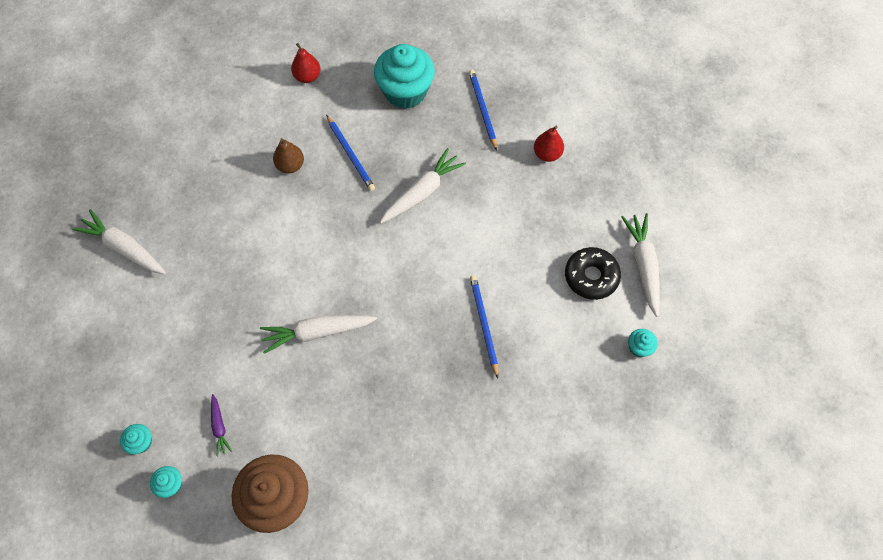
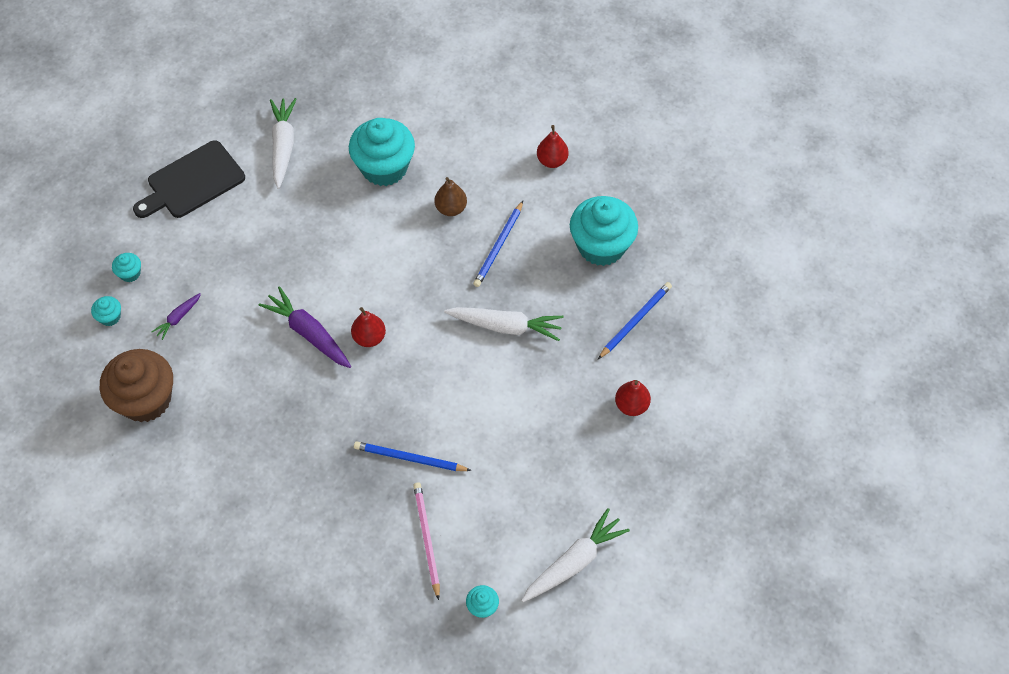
camera: 55 degrees right, 5 degrees down
(94, 338) = (192, 182): none -> black cutting board
(212, 188) = (384, 167): none -> turquoise cupcake
(317, 332) = (308, 333): white carrot -> purple carrot
(357, 290) = (369, 337): none -> red pear
(483, 324) = (409, 458): blue pencil -> blue pencil turned 120 degrees counterclockwise
(559, 353) = (426, 539): none -> pink pencil
(591, 276) = (526, 521): black donut -> none

